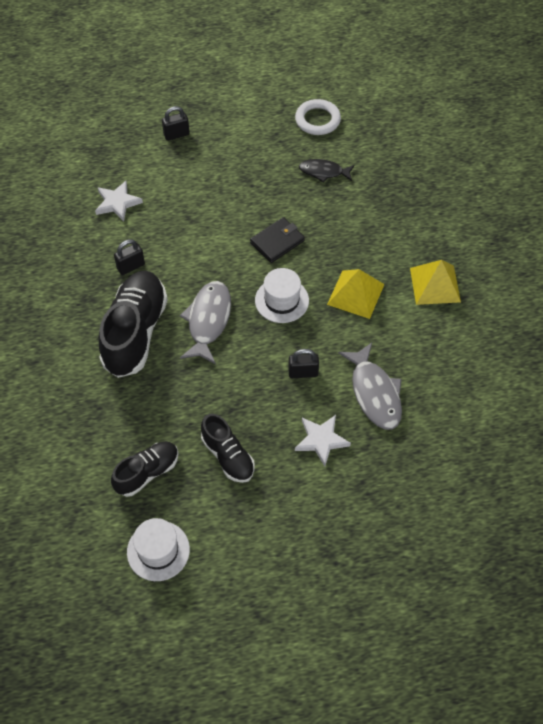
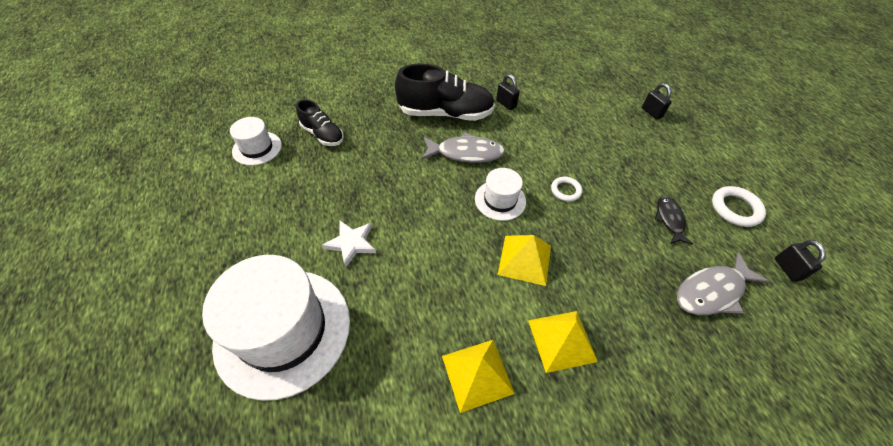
camera: 80 degrees right, 5 degrees down
(117, 203) = (564, 90): white star -> none
(228, 456) = (336, 179): black shoe -> none
(277, 242) = (565, 190): black wallet -> white ring
(303, 373) = (423, 223): black padlock -> black padlock (787, 269)
(374, 393) = (407, 285): grey fish -> grey fish (712, 291)
(413, 498) = (283, 330): none -> white hat
(460, 349) = (477, 374): none -> yellow pyramid

